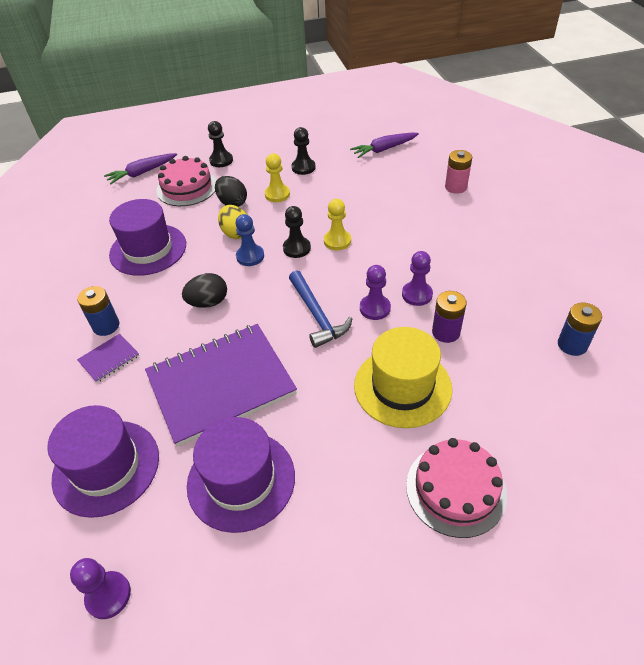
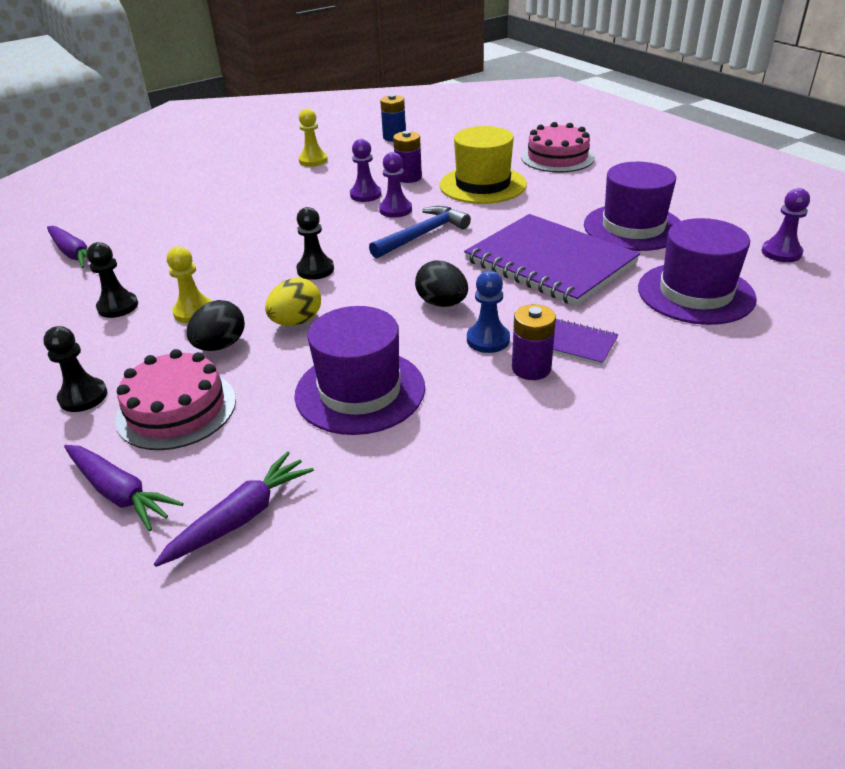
camera: 110 degrees left, 10 degrees down
(96, 203) = (240, 517): none -> purple carrot
(106, 326) = (531, 368): blue battery -> purple battery
(250, 256) = (343, 297): blue pawn -> blue pawn (488, 340)
(337, 241) = (293, 248): yellow pawn -> yellow pawn (313, 160)
(455, 187) = (172, 200): pink battery -> none

